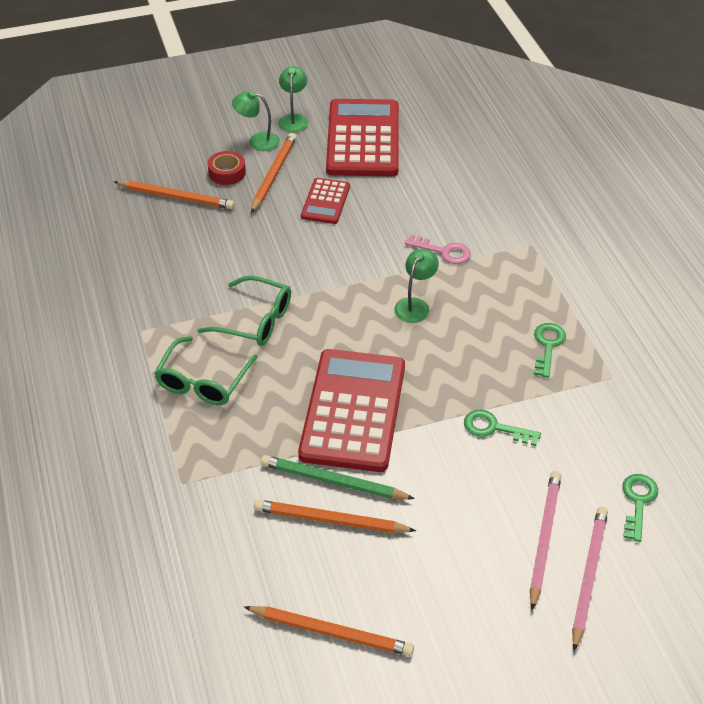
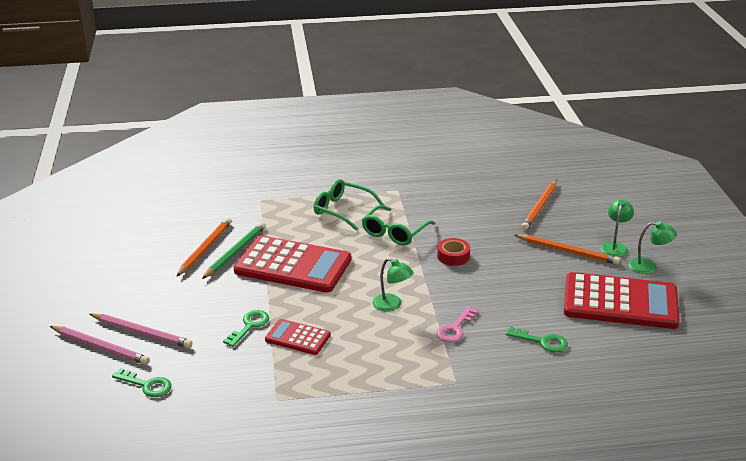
camera: 100 degrees right, 15 degrees down
(227, 173) = (570, 230): red tape -> red tape (453, 256)
(325, 201) = (529, 274): red calculator -> red calculator (297, 338)
(331, 632) = (126, 242): orange pencil -> none
(548, 345) = (325, 369): green key -> green key (542, 341)

